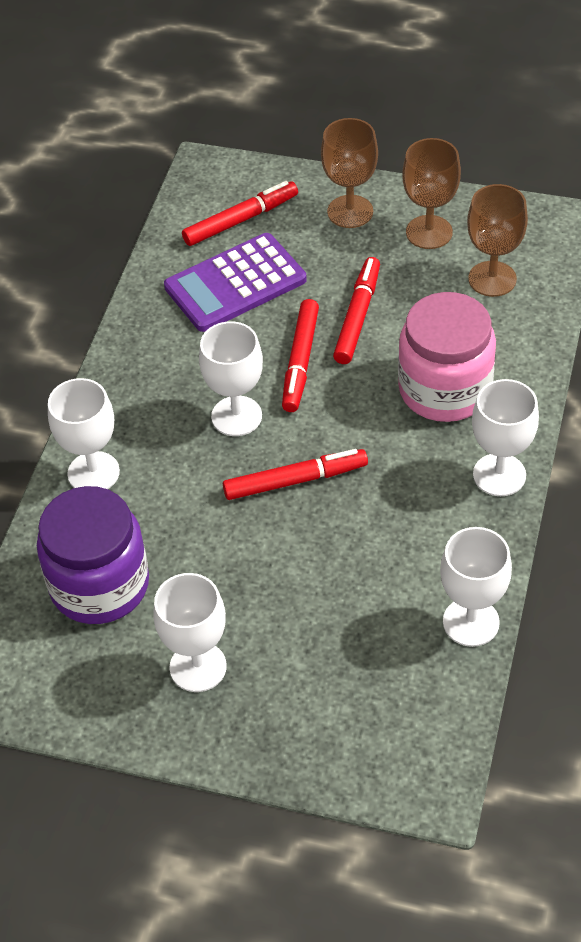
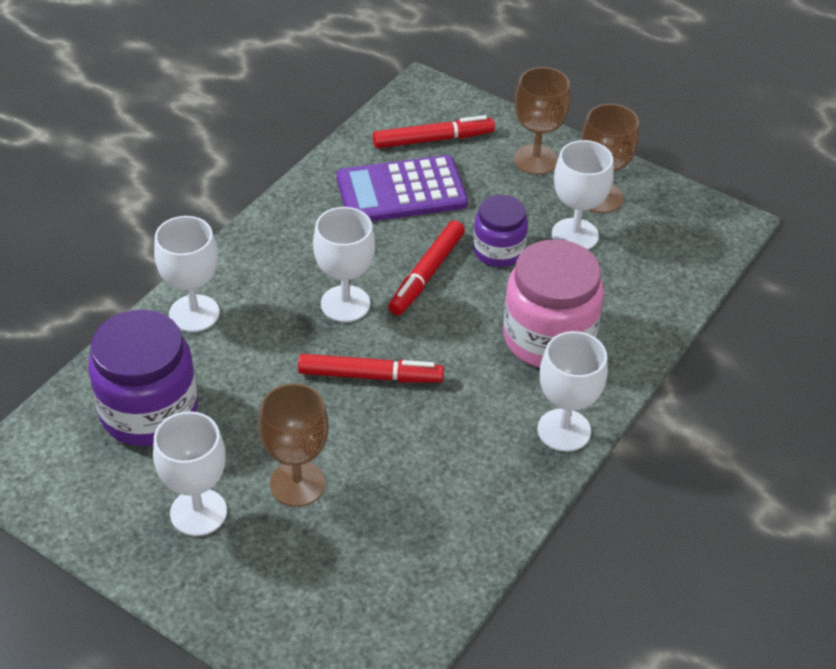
camera: 15 degrees right, 5 degrees down
(357, 316) = (498, 251): red marker -> purple jar
(471, 622) = (472, 556): white goblet -> white goblet (575, 235)
(492, 279) = (640, 254): brown goblet -> brown goblet (297, 484)

